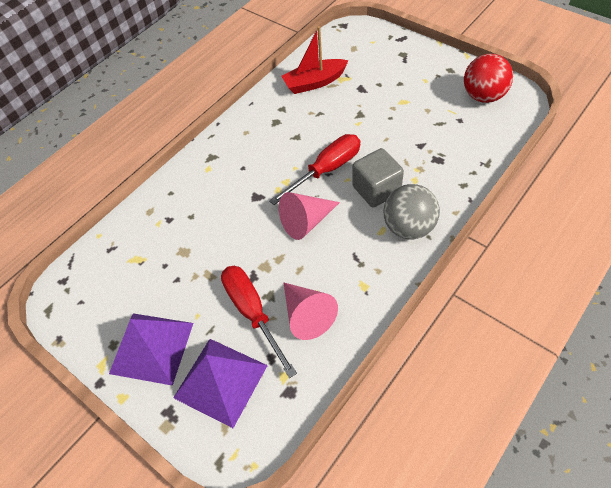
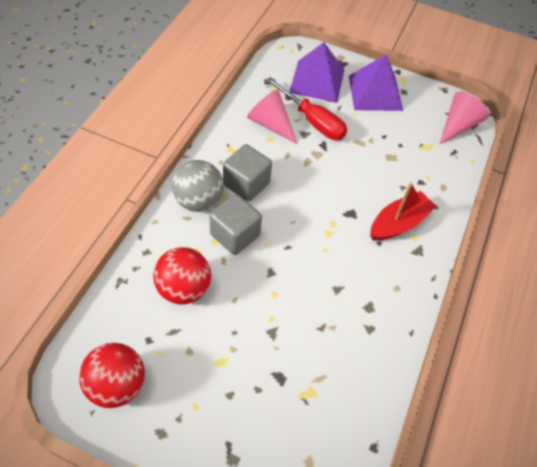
camera: 155 degrees right, 0 degrees up
(306, 222) = (294, 195): pink cone -> pink cone (458, 126)
(314, 82) = (344, 380): red boat -> red boat (399, 223)
(326, 170) = (291, 251): red screwdriver -> none
(354, 240) = (246, 184): none -> grey cube
(429, 151) = (183, 289): none -> red ball

